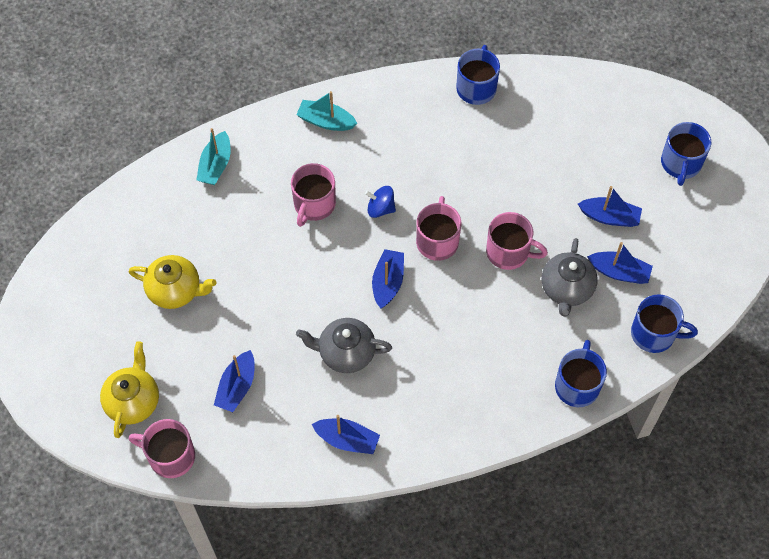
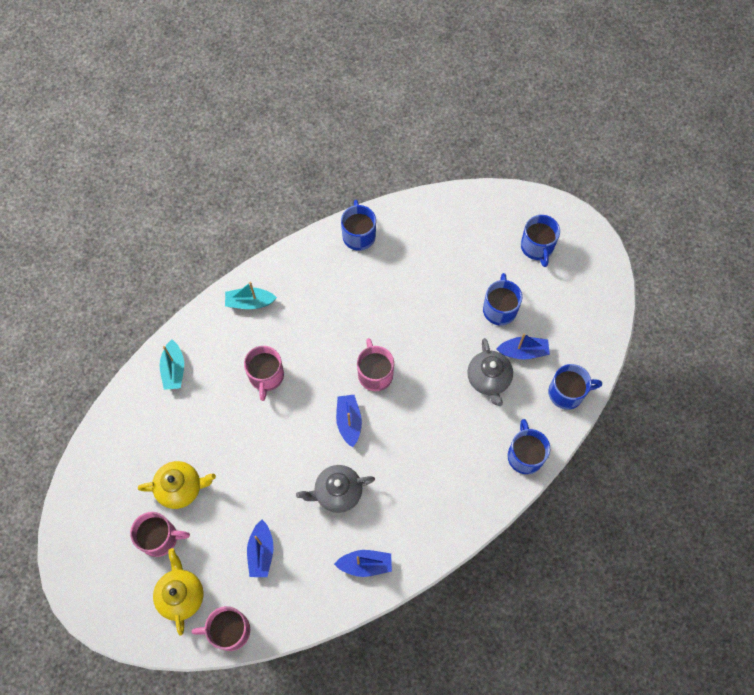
camera: 20 degrees left, 5 degrees up
(380, 208) = (320, 362): blue spinning top -> none
(509, 252) = (433, 364): pink mug -> pink mug (160, 538)
(609, 217) = (499, 309): blue boat -> blue mug

